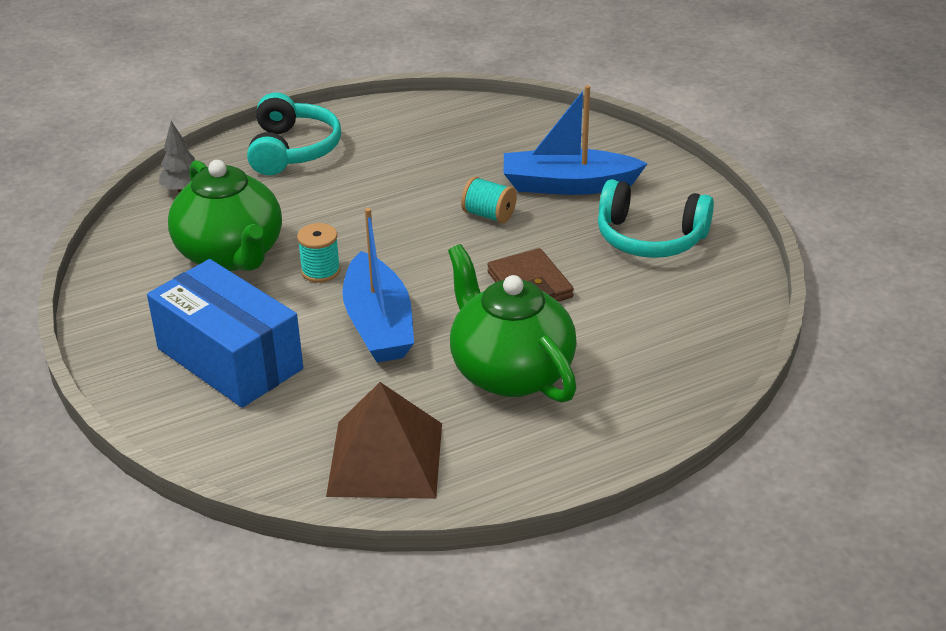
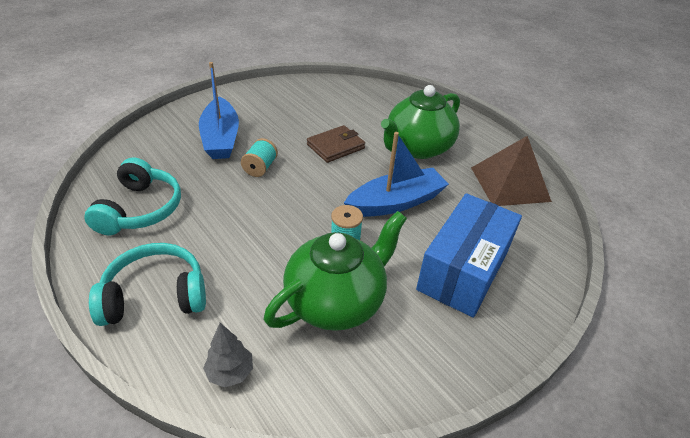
camera: 105 degrees left, 5 degrees up
(650, 238) = (278, 108): turquoise headphones -> turquoise headphones (140, 209)

